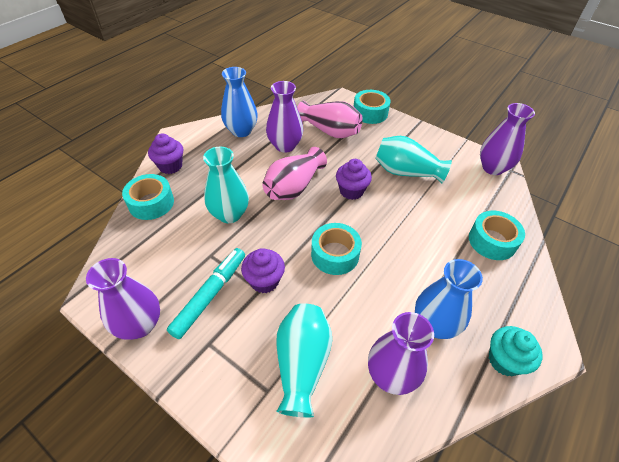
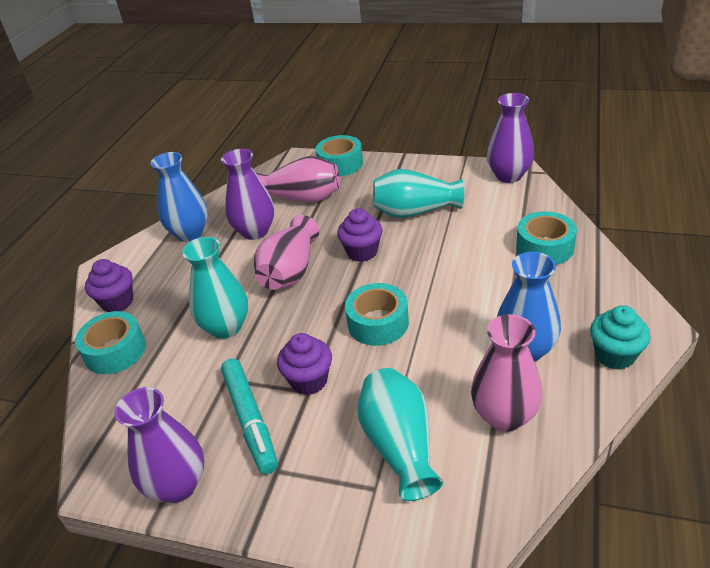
camera: 15 degrees left, 10 degrees down
(210, 295) = (250, 420): turquoise marker -> turquoise marker turned 150 degrees clockwise
(391, 374) = (504, 416): purple vase -> pink vase

